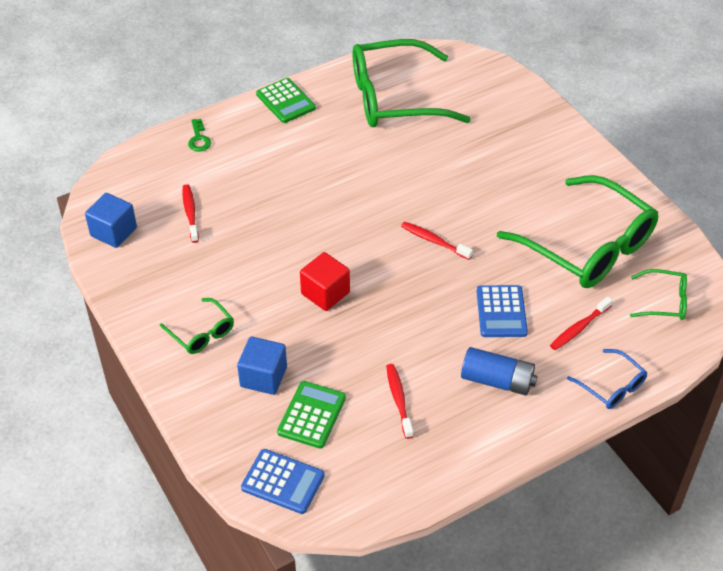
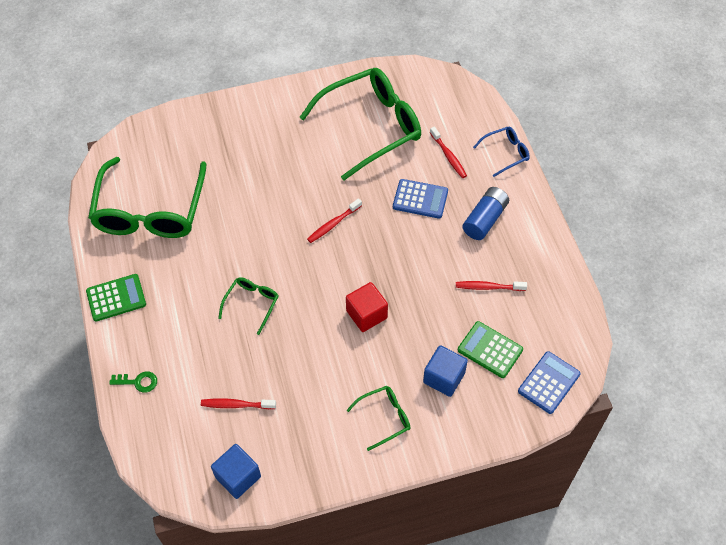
camera: 75 degrees left, 10 degrees up
(664, 301) = (437, 99): green glasses -> green glasses (251, 304)

